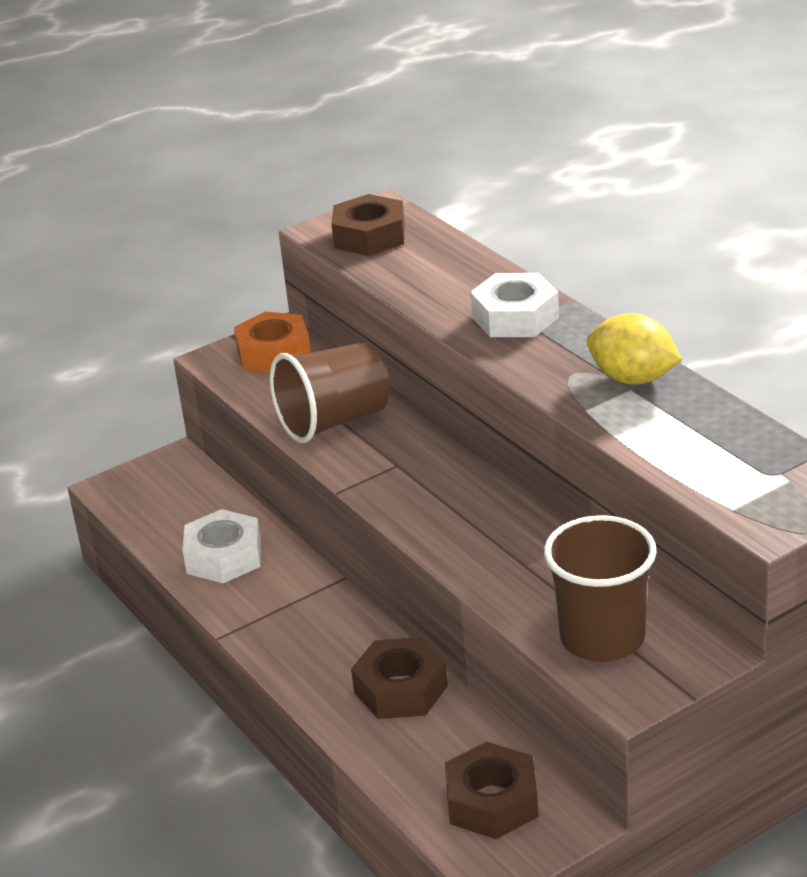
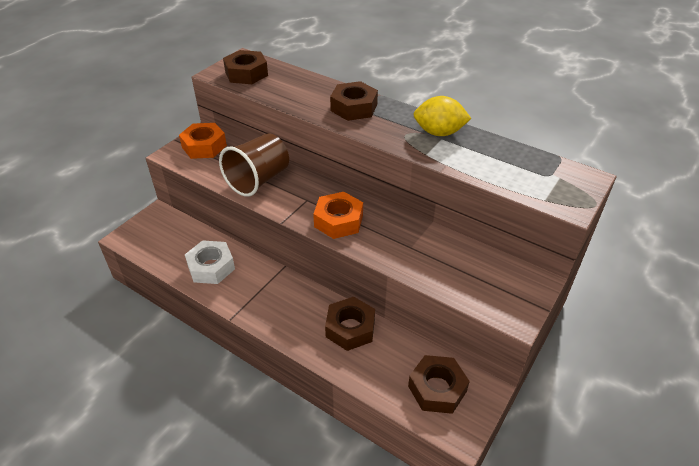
camera: 25 degrees left, 10 degrees up
(430, 505) = (338, 221): none -> orange nut
(515, 317) = (354, 107): white nut -> brown nut
(602, 638) = (479, 284): brown cup -> none

